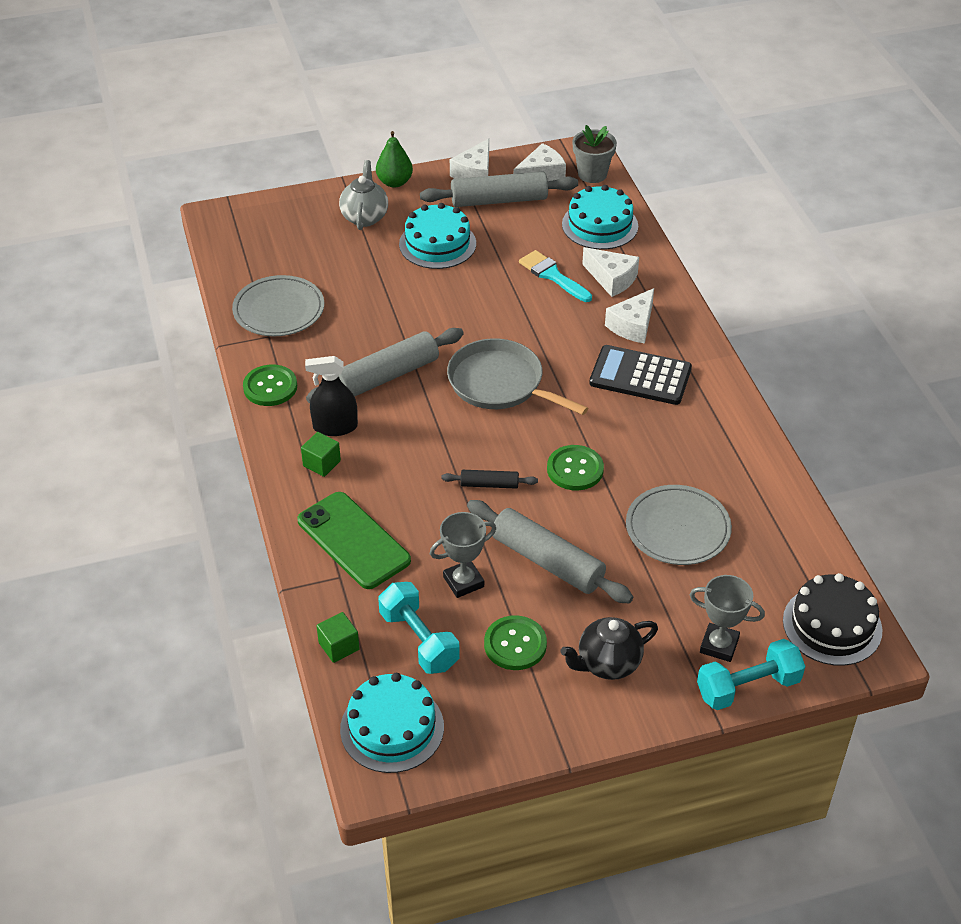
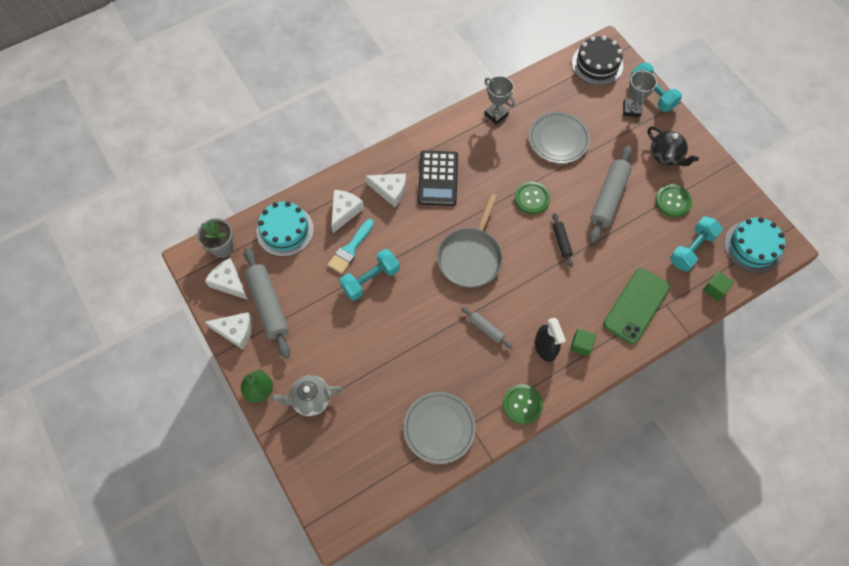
camera: 105 degrees left, 20 degrees up
(387, 376) = (486, 329): grey rolling pin -> grey rolling pin, size x0.50
(437, 244) = (332, 335): turquoise cake -> none
(463, 582) = (641, 237): grey trophy -> grey trophy (496, 114)
(501, 286) = (370, 280): none -> turquoise dumbbell

